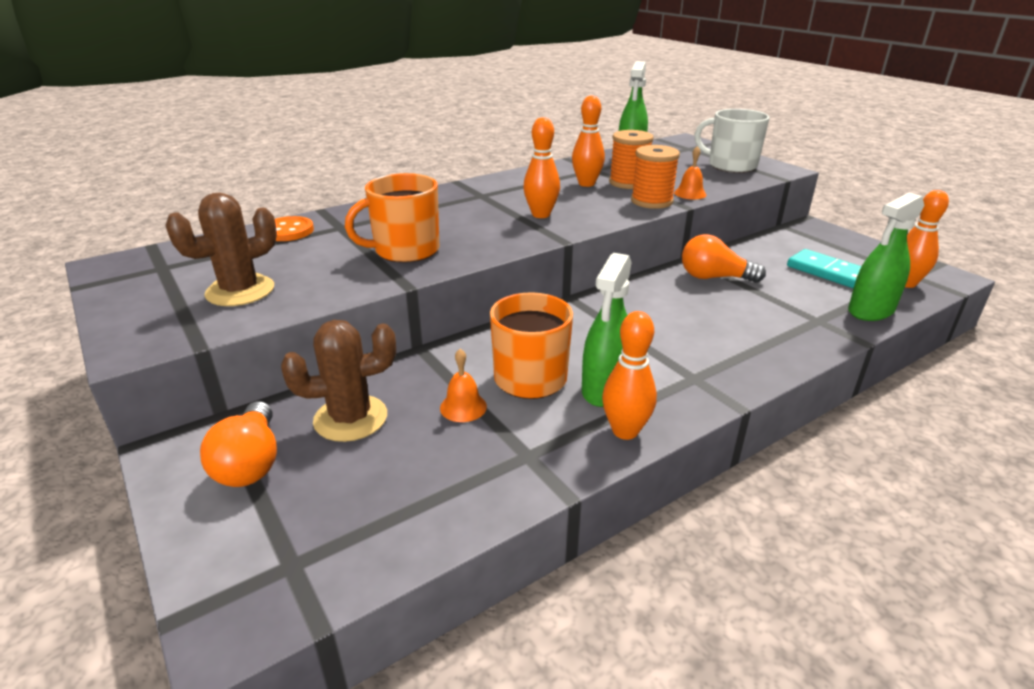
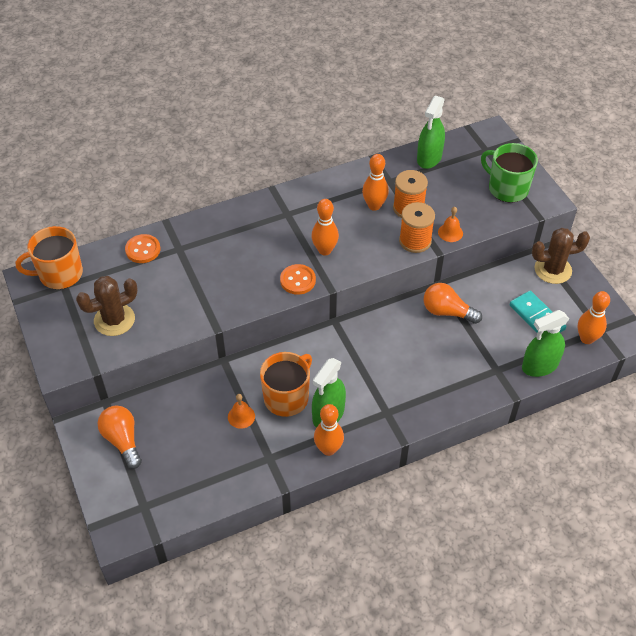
camera: 10 degrees right, 20 degrees up
(250, 463) = (122, 440): orange light bulb -> orange light bulb turned 150 degrees clockwise
(350, 418) = (176, 416): brown cactus -> brown cactus (553, 270)
(405, 250) = (220, 286): orange mug -> orange mug (59, 274)
(515, 238) = (298, 280): none -> orange button
(731, 165) = (507, 188): white mug -> green mug

